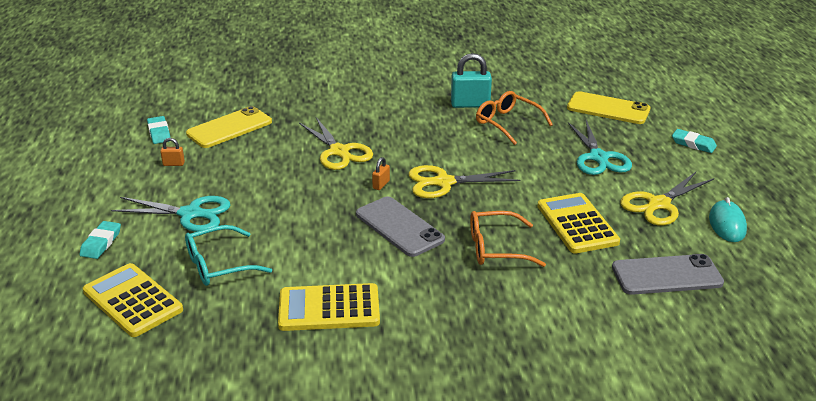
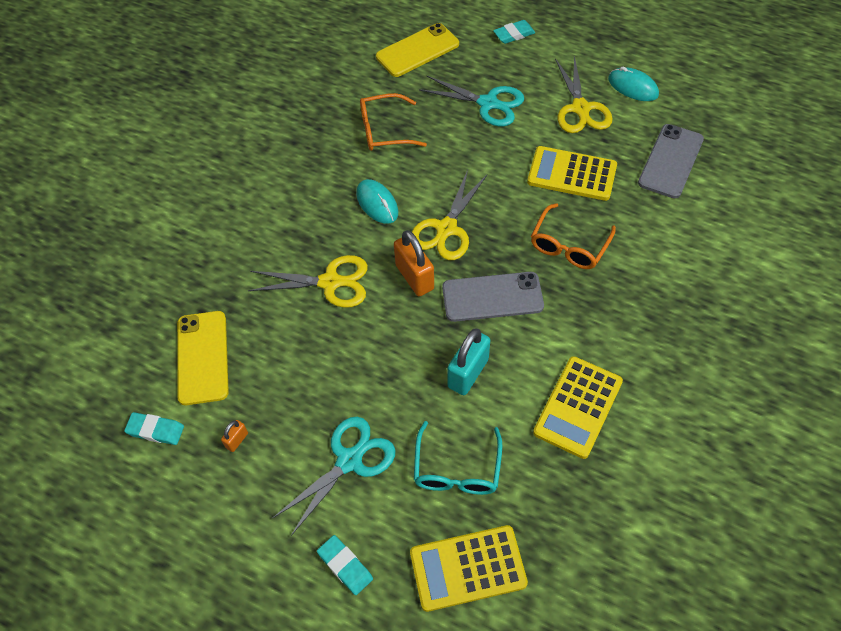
camera: 55 degrees left, 25 degrees up
(381, 185) = (414, 277): orange padlock -> orange padlock, size x2.05
(433, 145) = (377, 203): none -> turquoise mouse
(470, 104) = (328, 138): turquoise padlock -> turquoise padlock (468, 373)

